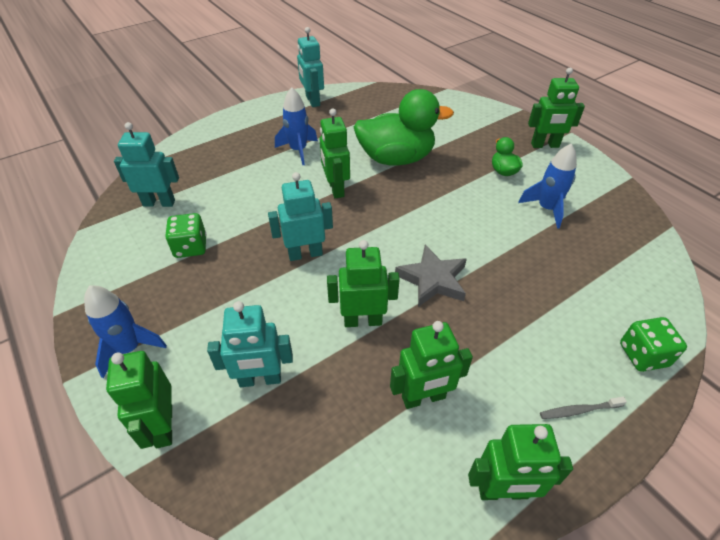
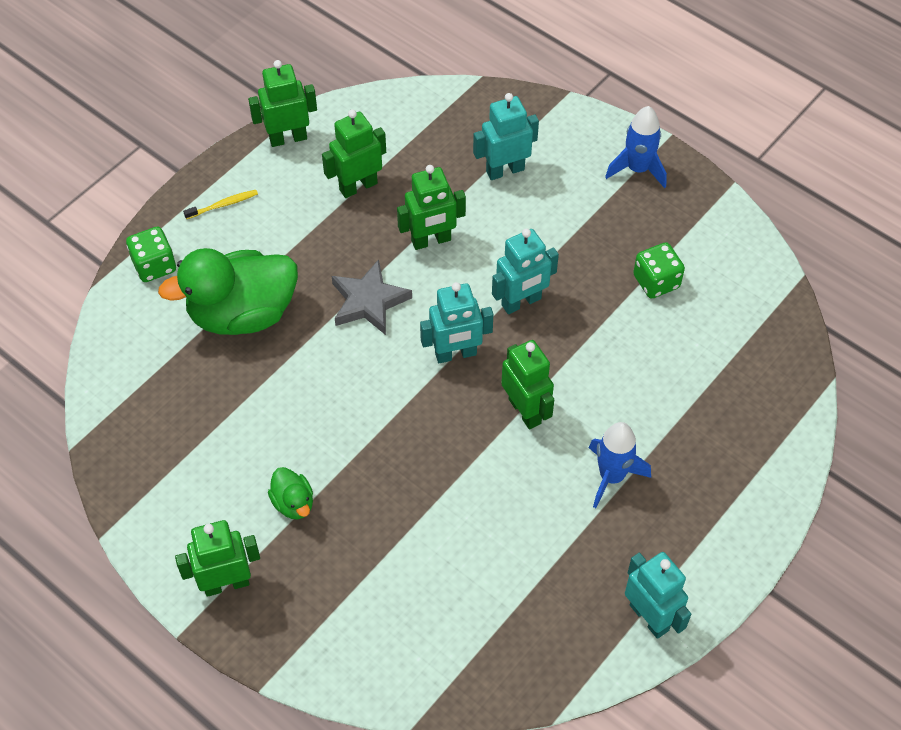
camera: 165 degrees right, 10 degrees up
(159, 203) = (741, 334): turquoise robot -> turquoise robot (456, 354)
(163, 426) = (564, 123): green robot -> none
(396, 159) = (458, 493): green duck -> green duck (242, 314)
(546, 209) = (234, 440): blue rocket -> none
(579, 410) = (223, 205): grey toothbrush -> yellow toothbrush

